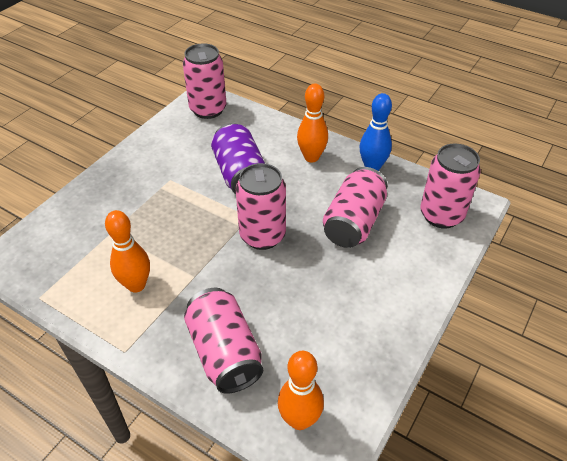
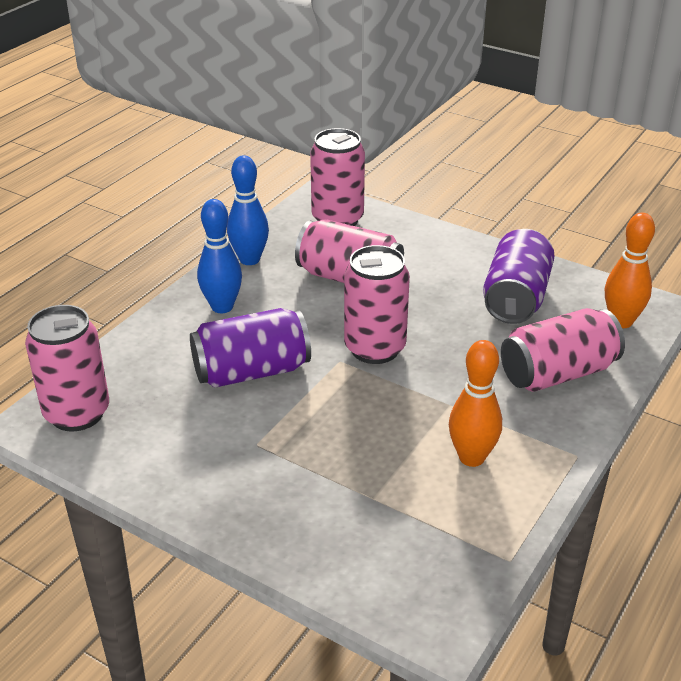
camera: 90 degrees left, 10 degrees down
(311, 157) = (222, 307): orange bowling pin -> blue bowling pin
(334, 334) = (515, 298): none -> purple can

